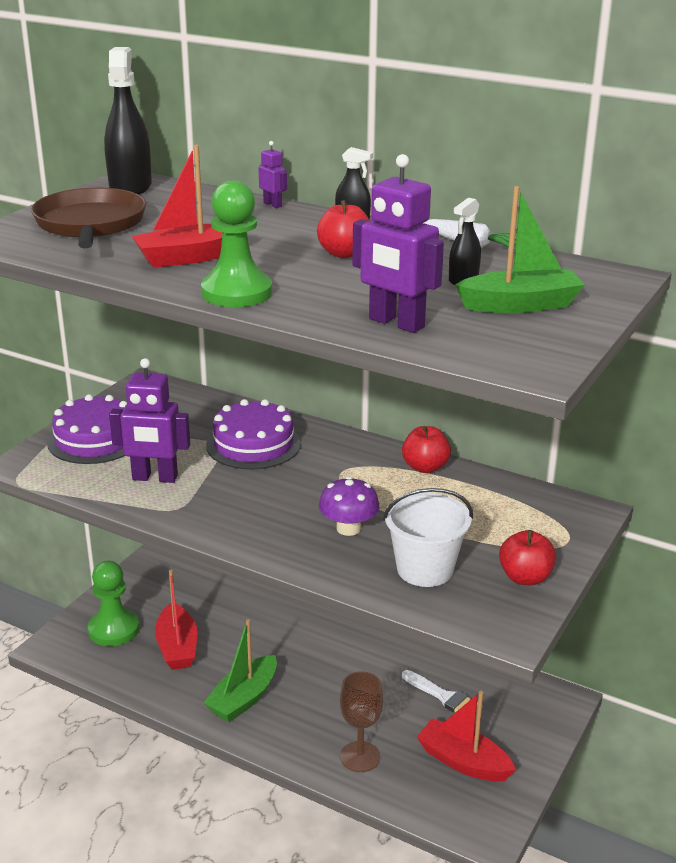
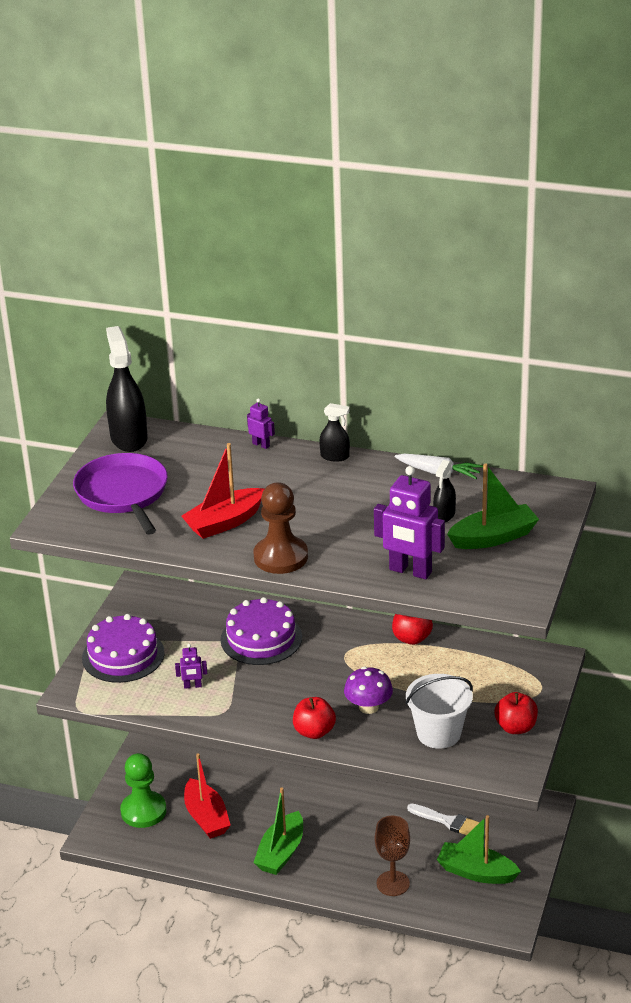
camera: 10 degrees left, 5 degrees up
(90, 224) = (123, 494): brown pan -> purple pan
(155, 478) = (192, 686): purple robot -> purple robot, size x0.48
(237, 292) = (280, 557): green pawn -> brown pawn
(344, 253) = (344, 499): red apple -> red apple (314, 732)
(463, 761) = (476, 872): red boat -> green boat

